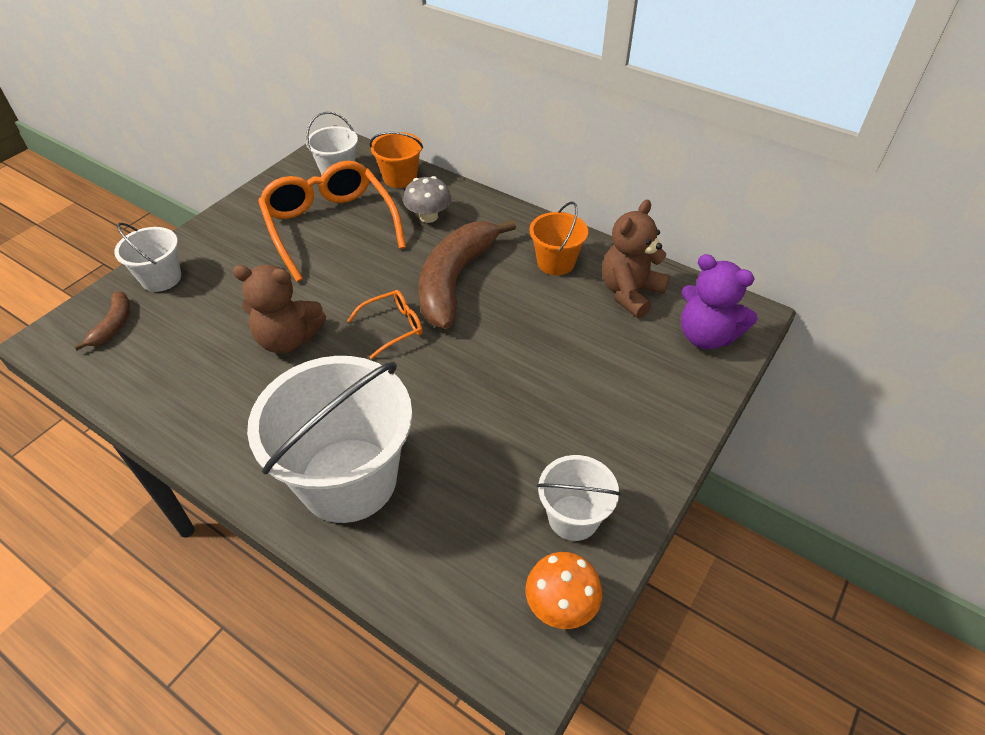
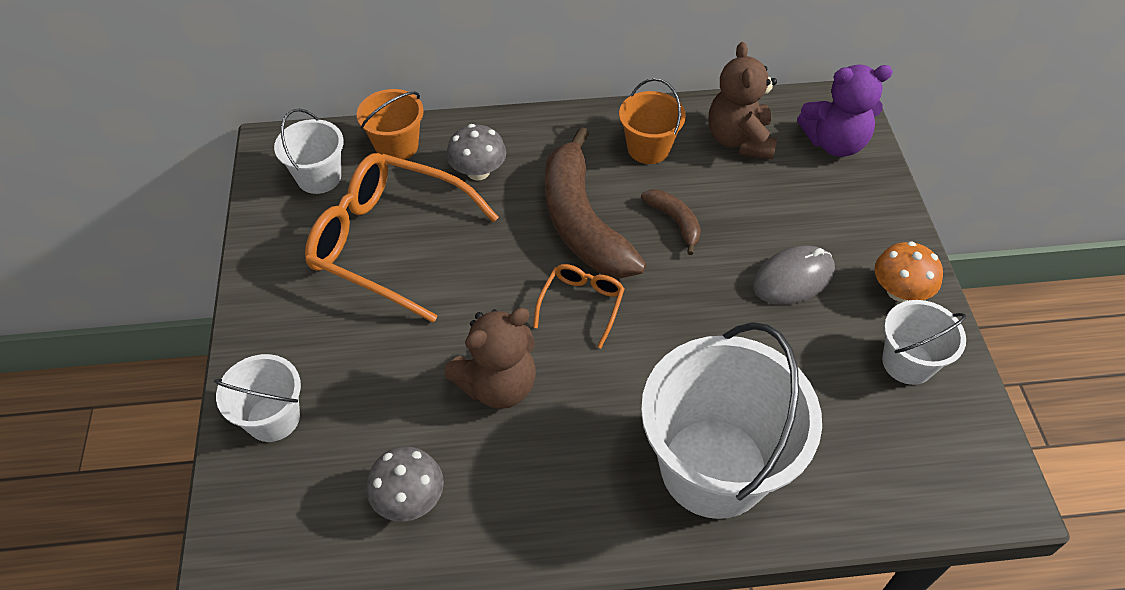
camera: 40 degrees left, 5 degrees up
(113, 325) = (289, 504): brown banana -> brown banana (675, 222)
(167, 365) = (409, 498): none -> grey mushroom
(556, 403) = (793, 278): none -> grey mouse
(561, 604) = (971, 434): orange mushroom -> orange mushroom (899, 291)

